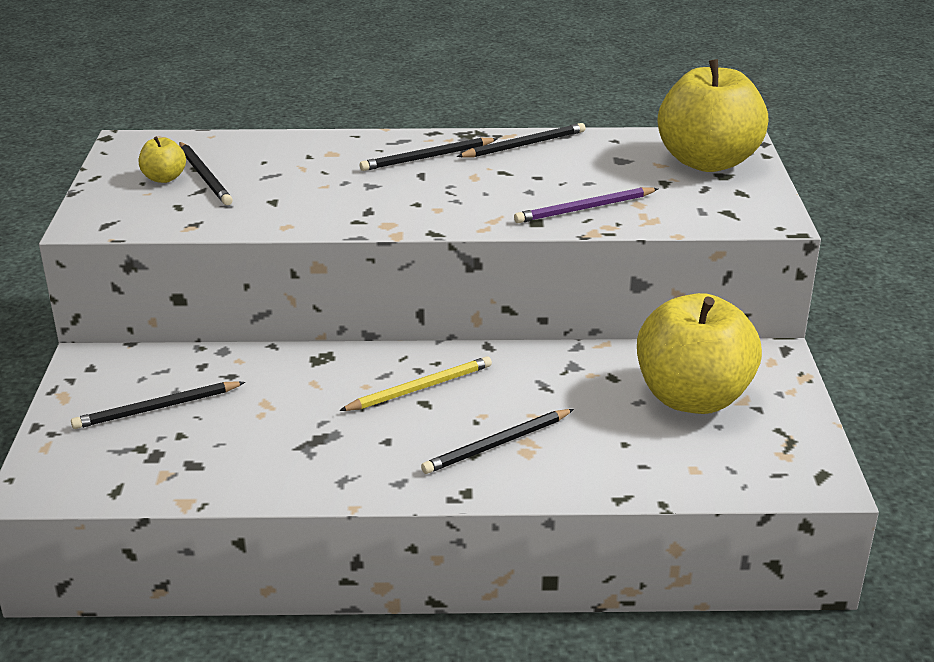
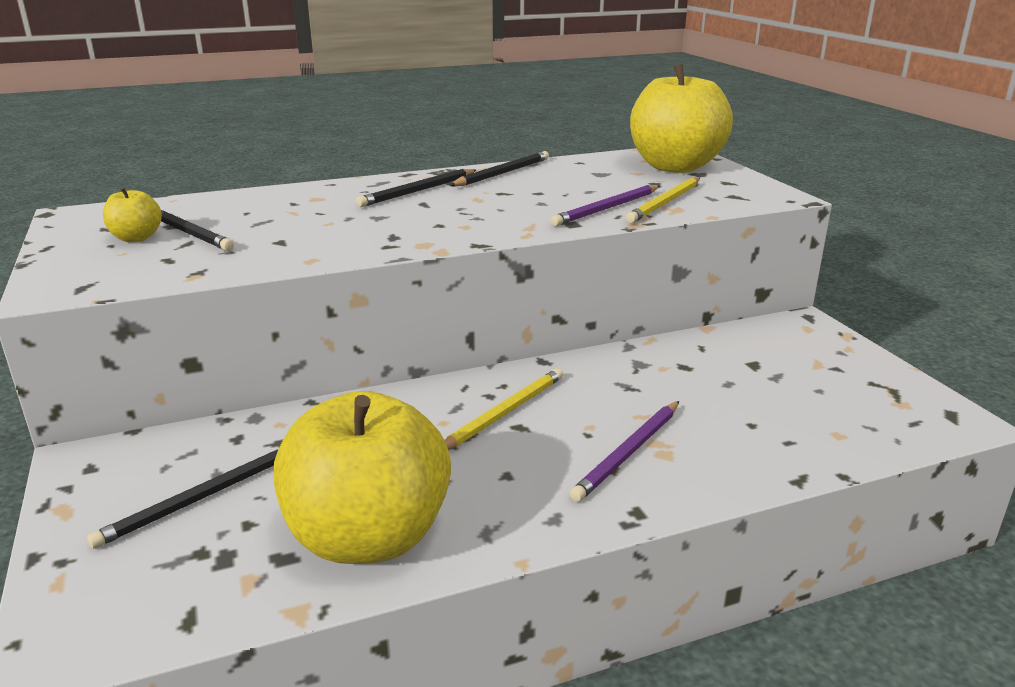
camera: 20 degrees left, 5 degrees down
(497, 444) = (629, 452): black pencil -> purple pencil
(648, 210) = (665, 203): none -> yellow pencil
(692, 398) = (772, 370): yellow apple -> yellow apple (368, 537)

